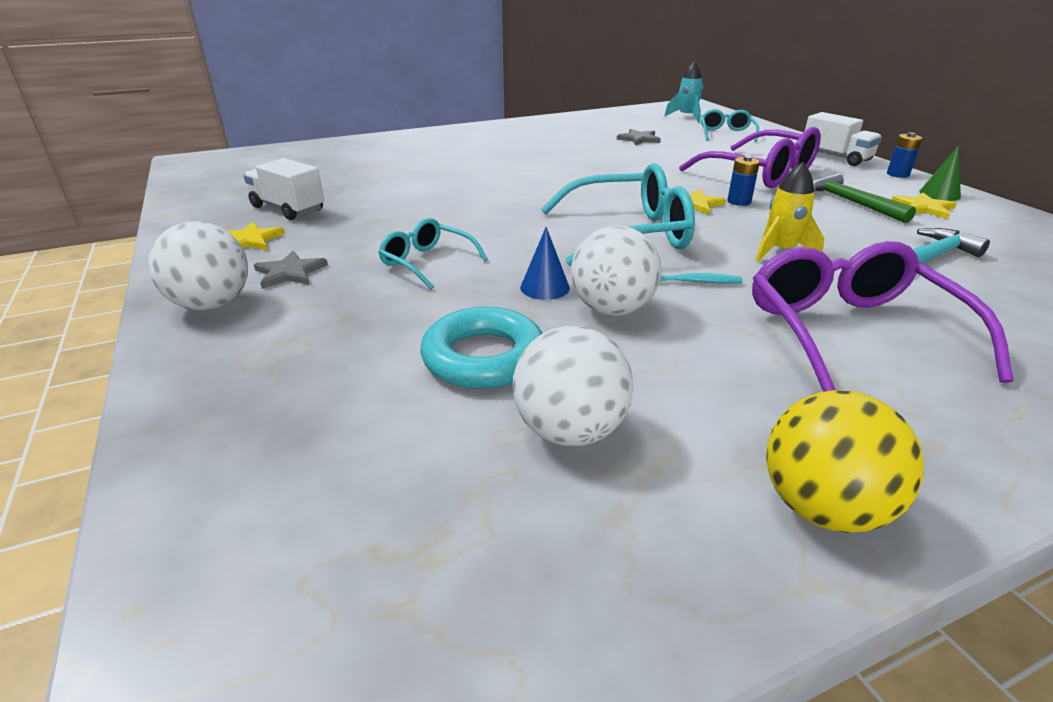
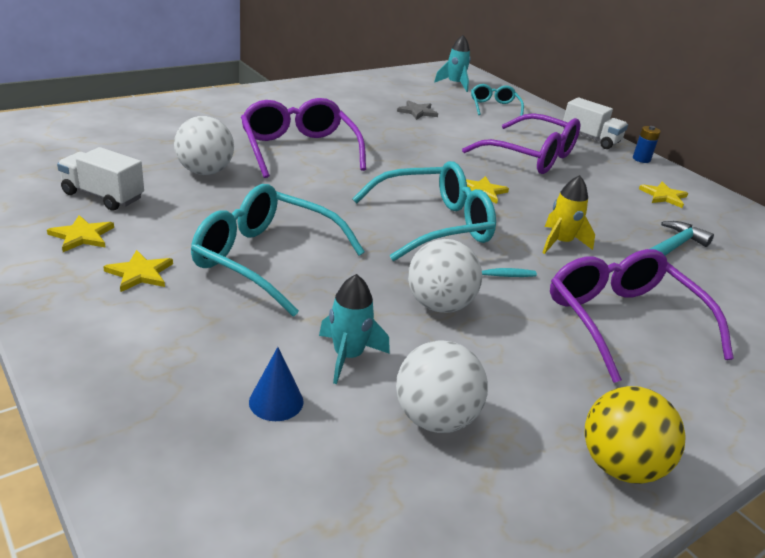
camera: 15 degrees left, 0 degrees up
(212, 304) = (79, 311): white ball -> white ball (205, 172)
(290, 272) = (140, 273): grey star -> yellow star
(427, 262) = (265, 259): turquoise glasses -> turquoise glasses, size x1.82
(483, 357) = (348, 356): turquoise ring -> turquoise rocket
(501, 171) = (299, 149): none -> purple glasses
(544, 287) = (378, 284): blue cone -> blue cone (276, 401)
(739, 201) = (519, 189): blue battery -> none
(851, 202) = (608, 190): green hammer -> none
(939, 194) = (674, 181): green cone -> none

